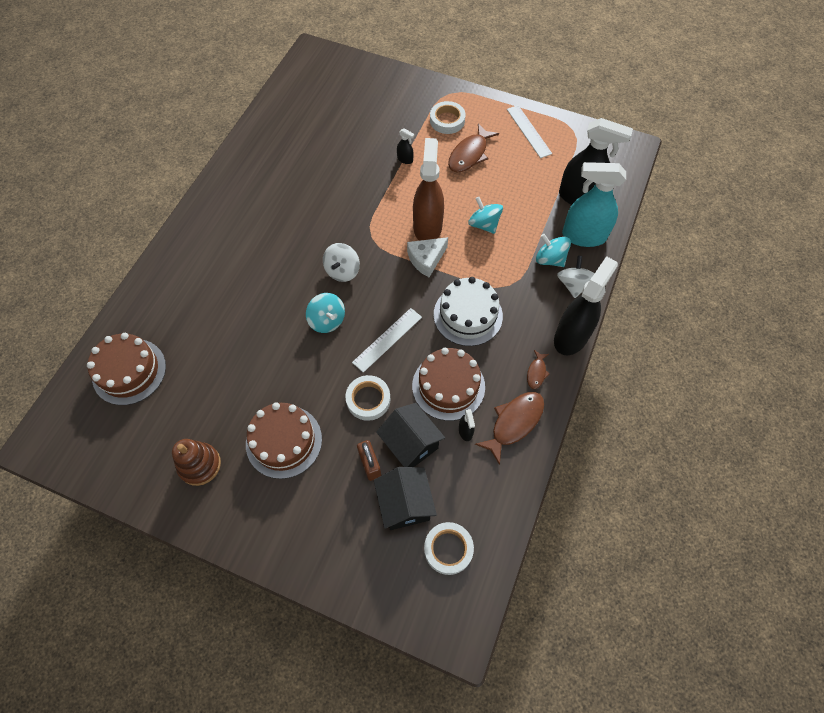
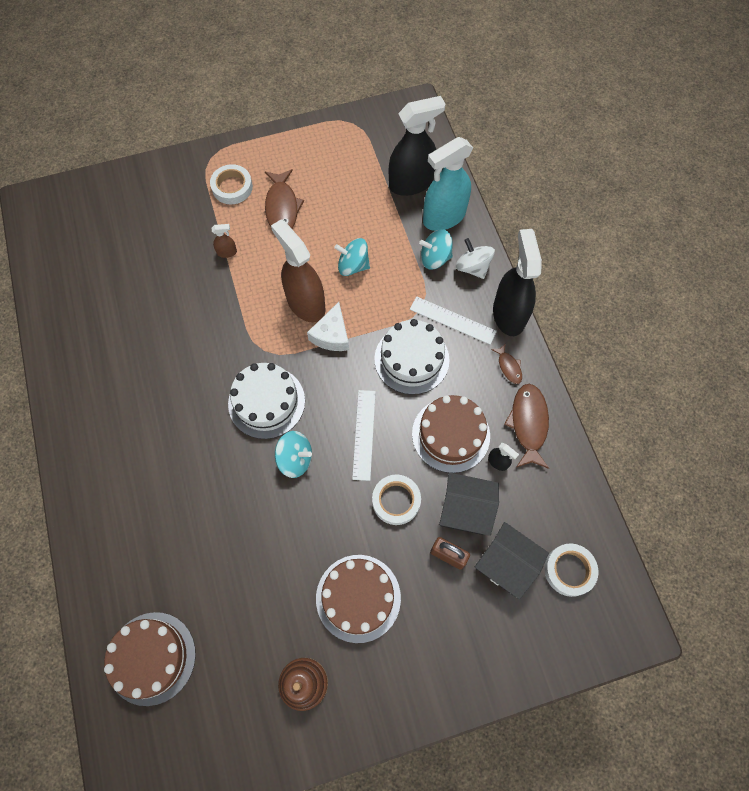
camera: 40 degrees left, 5 degrees up
(342, 271) = (266, 402): white spinning top -> white cake
(405, 159) = (227, 252): black spray bottle -> brown spray bottle
(528, 131) = (315, 149): white ruler -> white ruler (452, 320)

